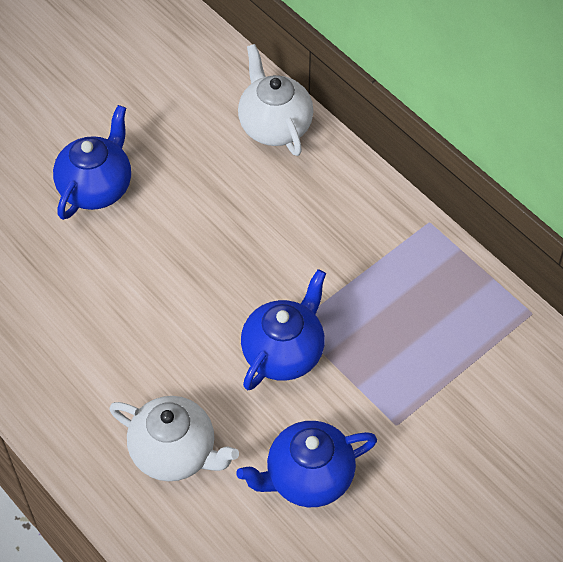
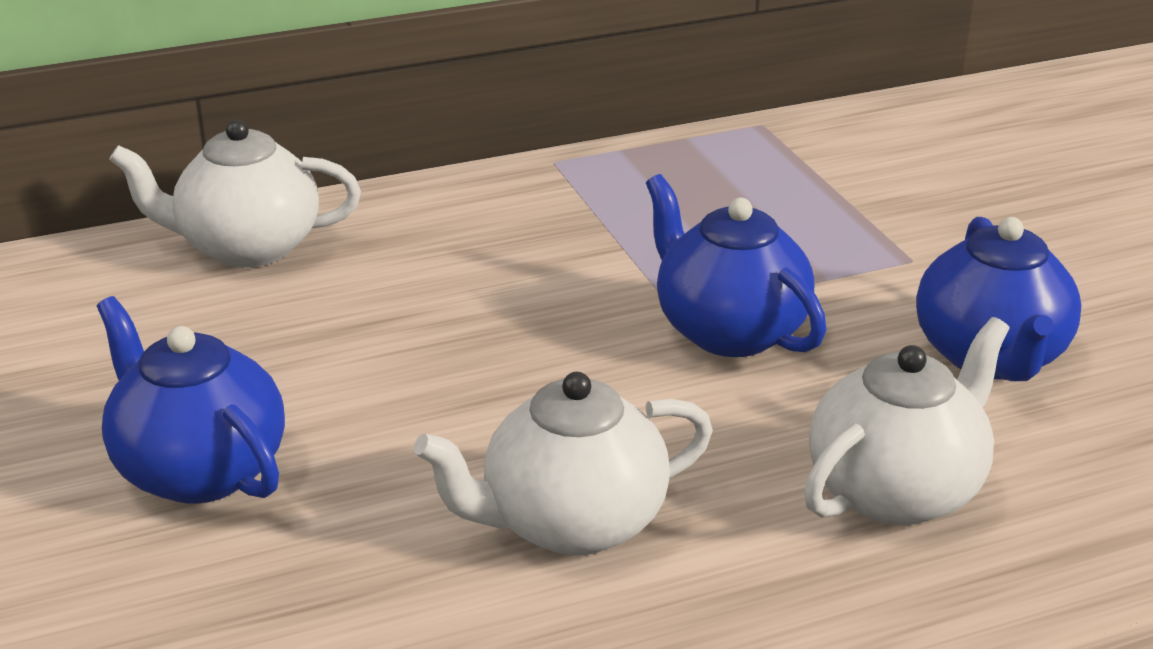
camera: 70 degrees left, 25 degrees down
(107, 331) = (571, 524): none -> white teapot

